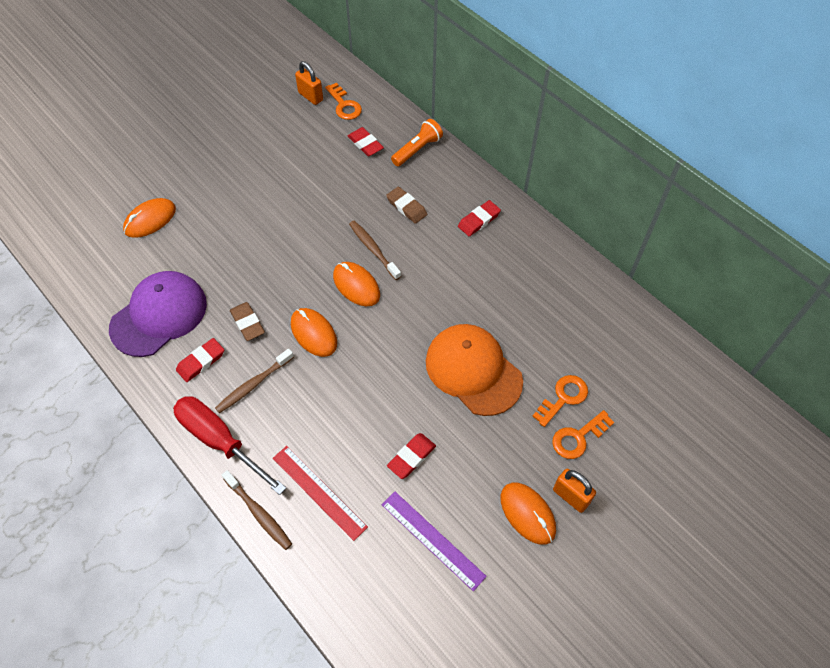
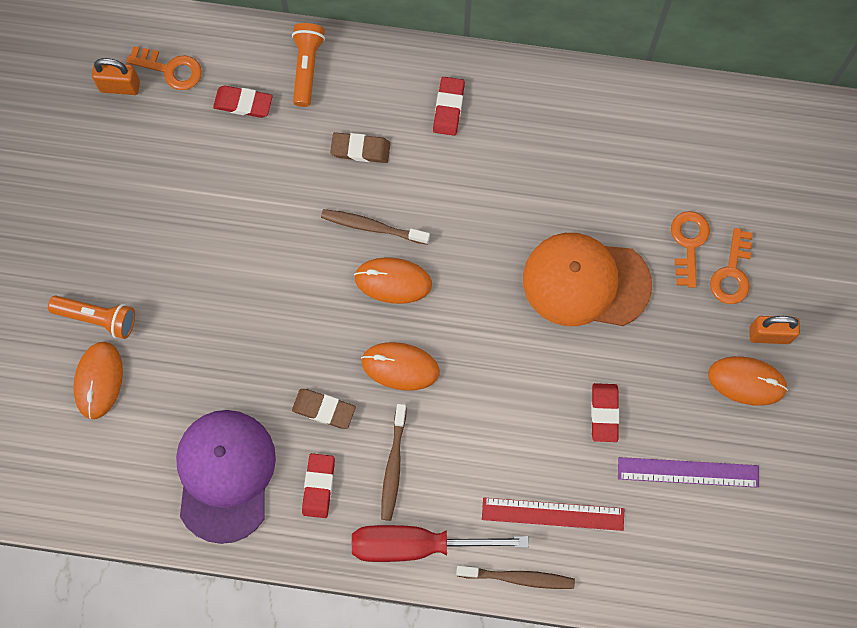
camera: 40 degrees left, 15 degrees up
(182, 190) = (97, 318): none -> orange flashlight

